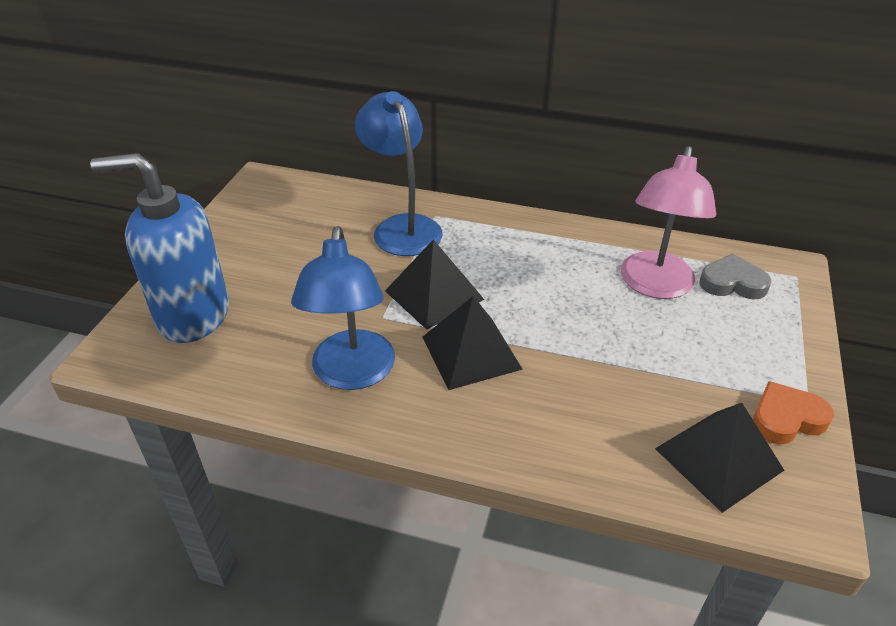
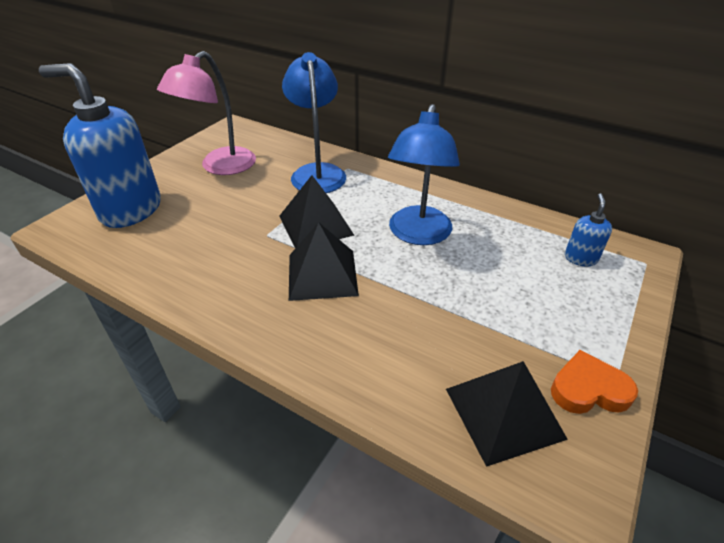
camera: 15 degrees right, 0 degrees up
(352, 374) = (219, 273): blue lamp -> blue lamp (418, 235)
(655, 286) = (506, 249): pink lamp -> pink lamp (220, 167)
(732, 283) = (580, 258): grey heart -> blue soap dispenser

